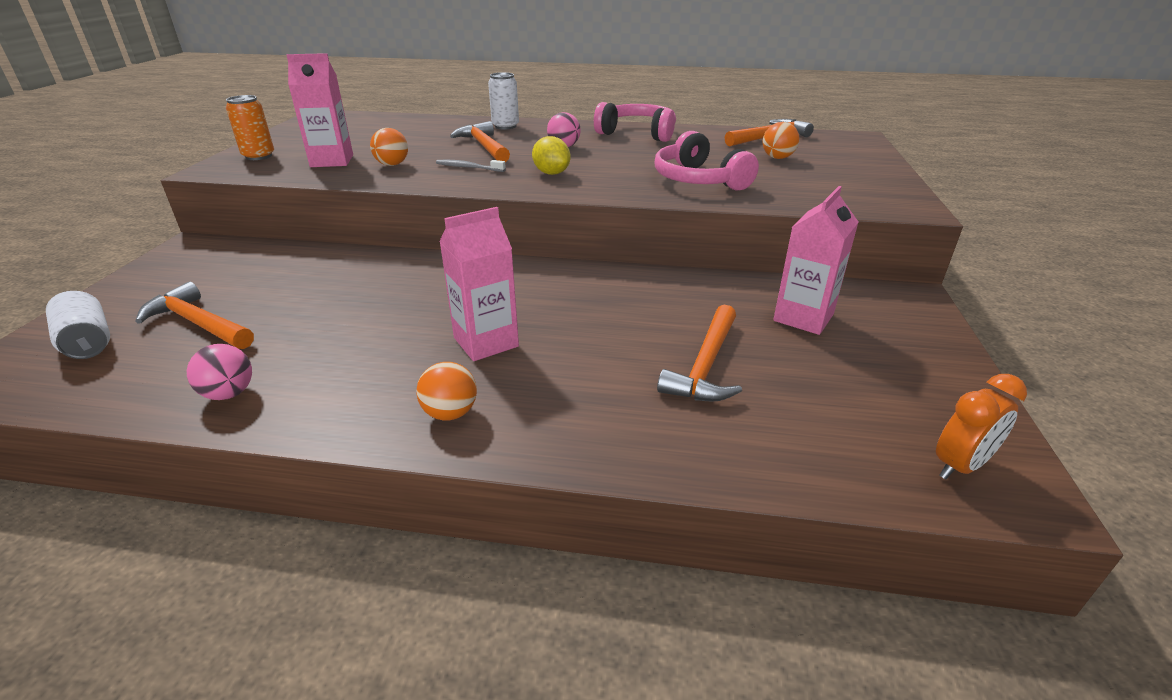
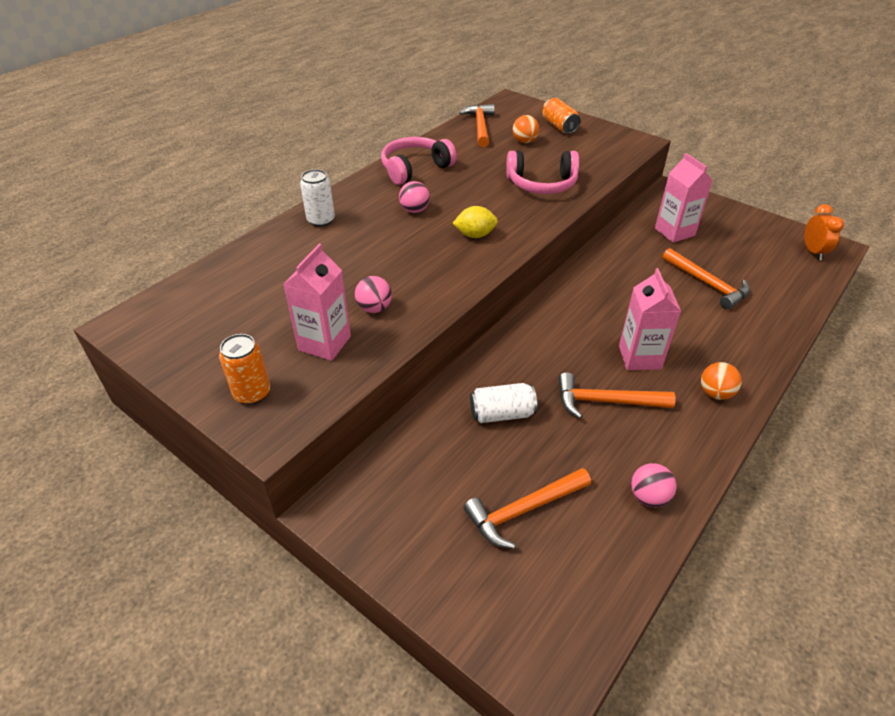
camera: 60 degrees left, 10 degrees up
(88, 342) = (516, 593): white can -> white can (502, 414)
(392, 165) = (374, 308): orange ball -> pink ball
(469, 167) = (423, 269): grey toothbrush -> none
(484, 146) = (371, 247): orange hammer -> orange hammer (605, 401)
(848, 165) = (559, 126): none -> orange can

